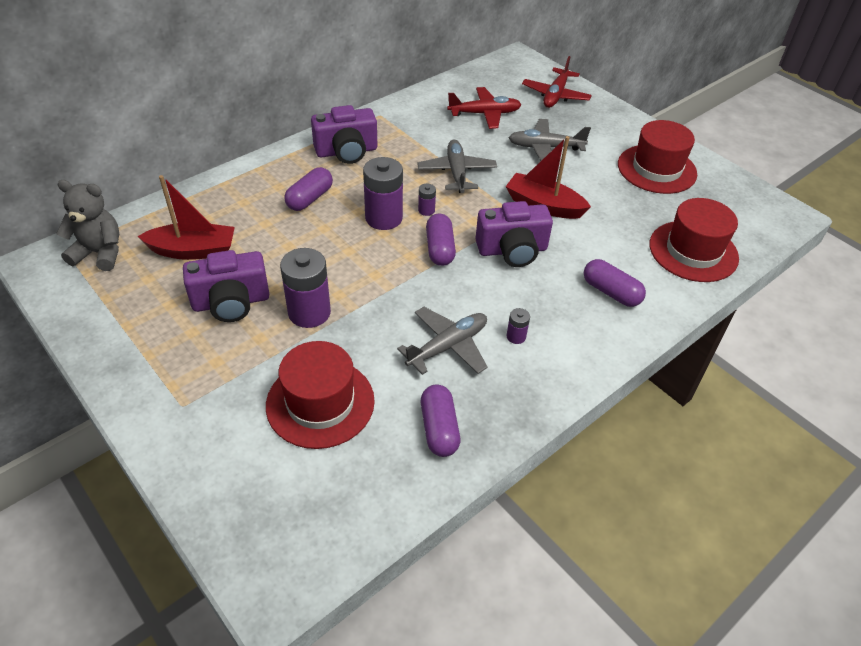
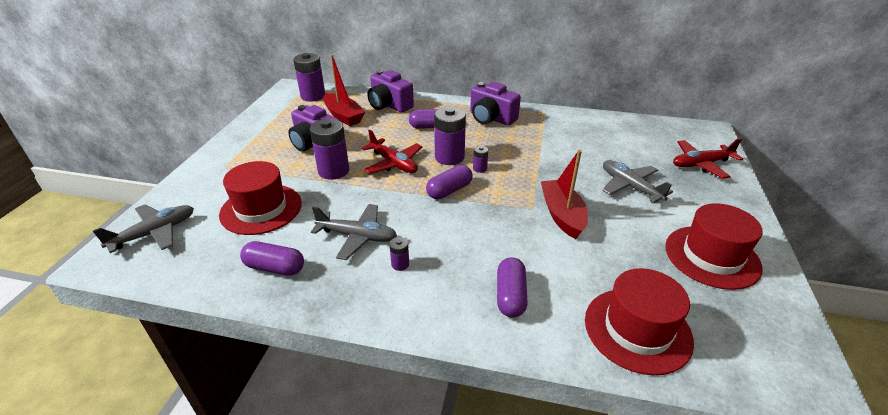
camera: 55 degrees right, 10 degrees down
(99, 253) = (313, 96): grey teddy bear -> purple battery
(439, 429) = (275, 267): purple capsule -> purple capsule turned 60 degrees clockwise
(457, 172) = (536, 163): grey plane -> grey plane (154, 233)
(484, 114) = (618, 146): red plane -> red plane (393, 163)
(512, 250) = (490, 222): purple camera -> purple camera (389, 105)

